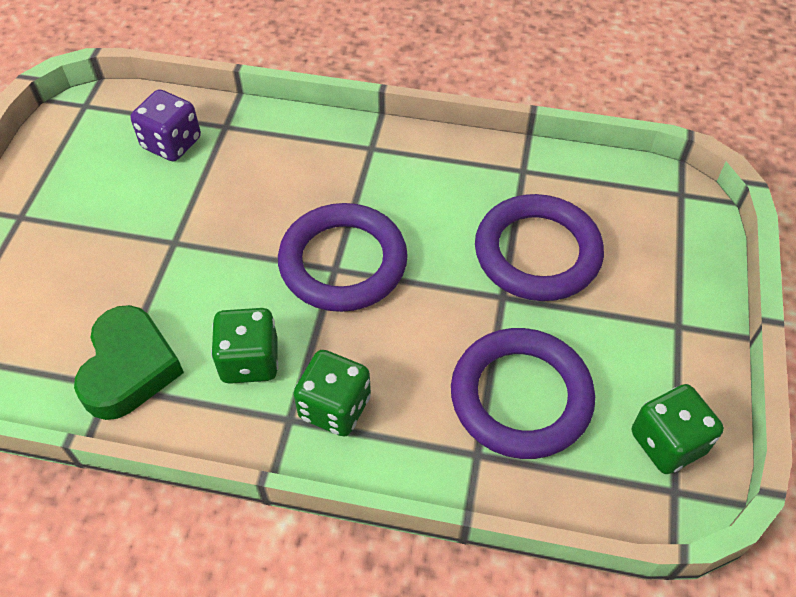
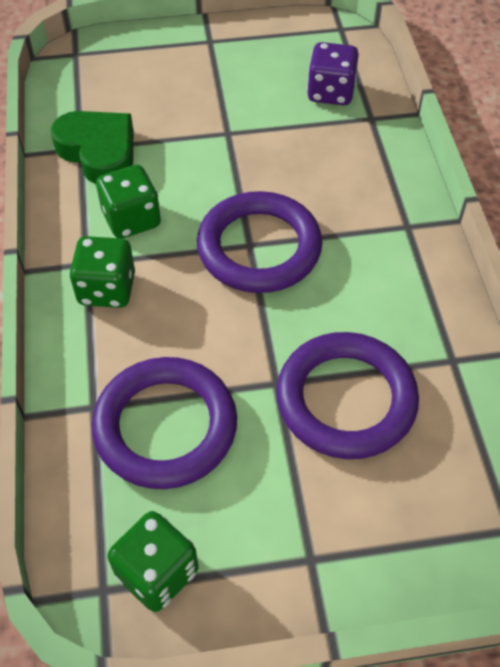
camera: 70 degrees right, 0 degrees up
(129, 368) = (99, 152): green heart -> green heart turned 120 degrees counterclockwise

